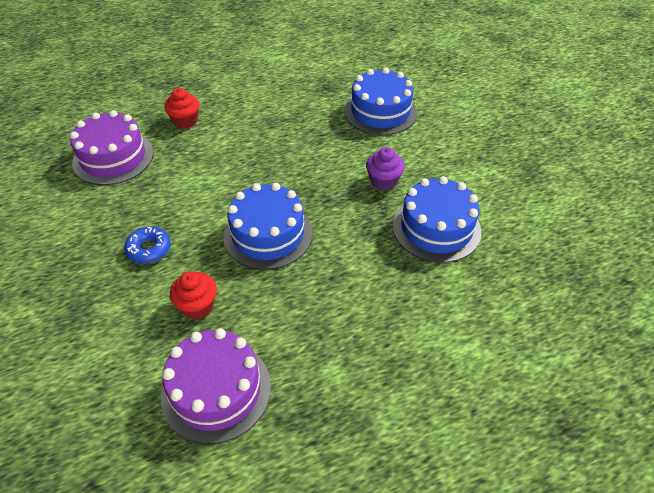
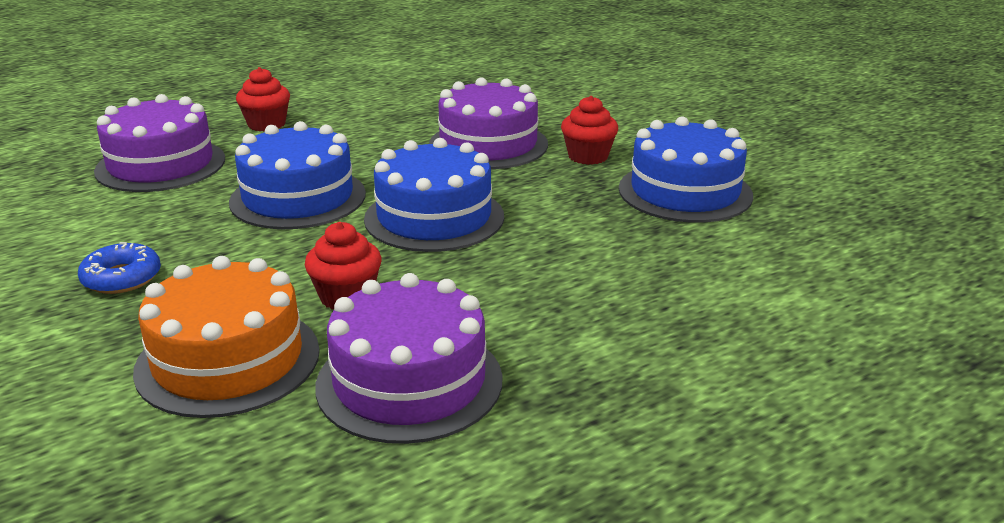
camera: 10 degrees left, 20 degrees down
(119, 354) = (228, 360): none -> orange cake
(149, 249) = (246, 247): blue donut -> blue donut (122, 278)
(321, 160) = (488, 144): none -> purple cake
(380, 112) = (555, 98): blue cake -> blue cake (298, 198)
(383, 181) = (588, 156): purple cupcake -> red cupcake

